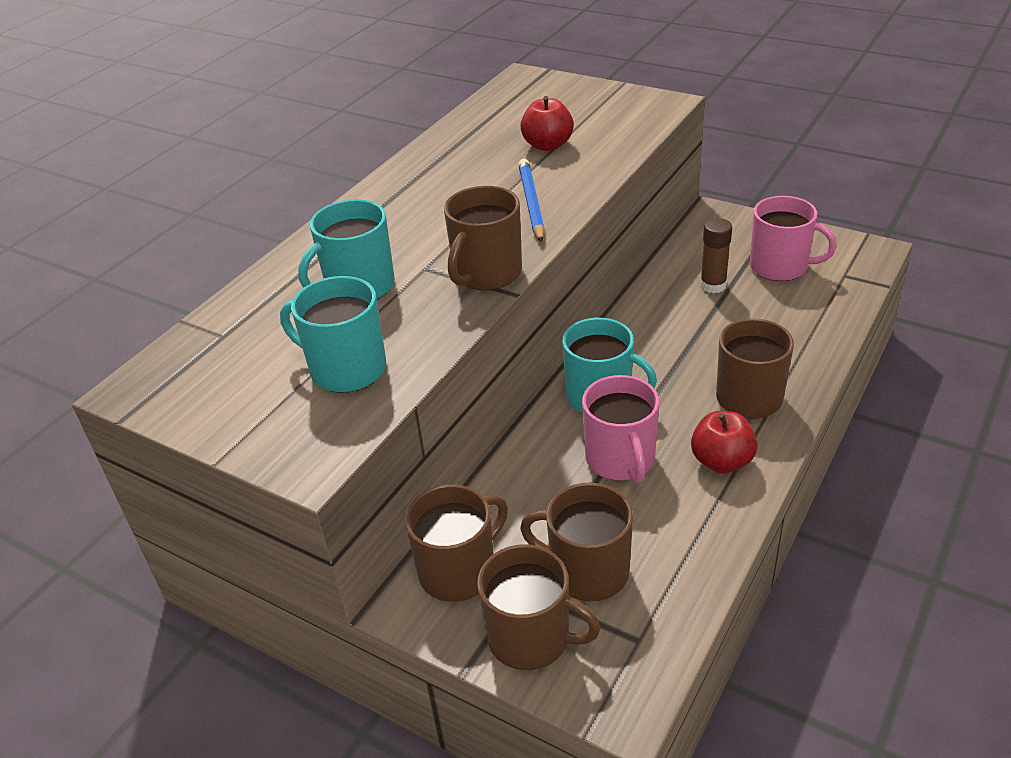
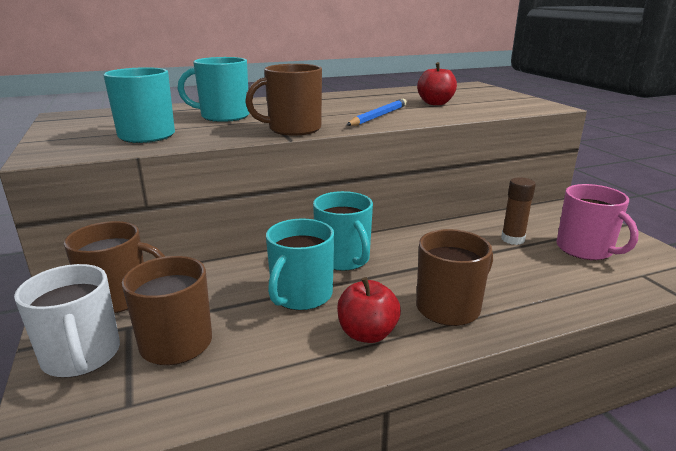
camera: 35 degrees right, 15 degrees down
(531, 638) = (82, 356): brown mug -> white mug
(621, 460) = (301, 295): pink mug -> turquoise mug

